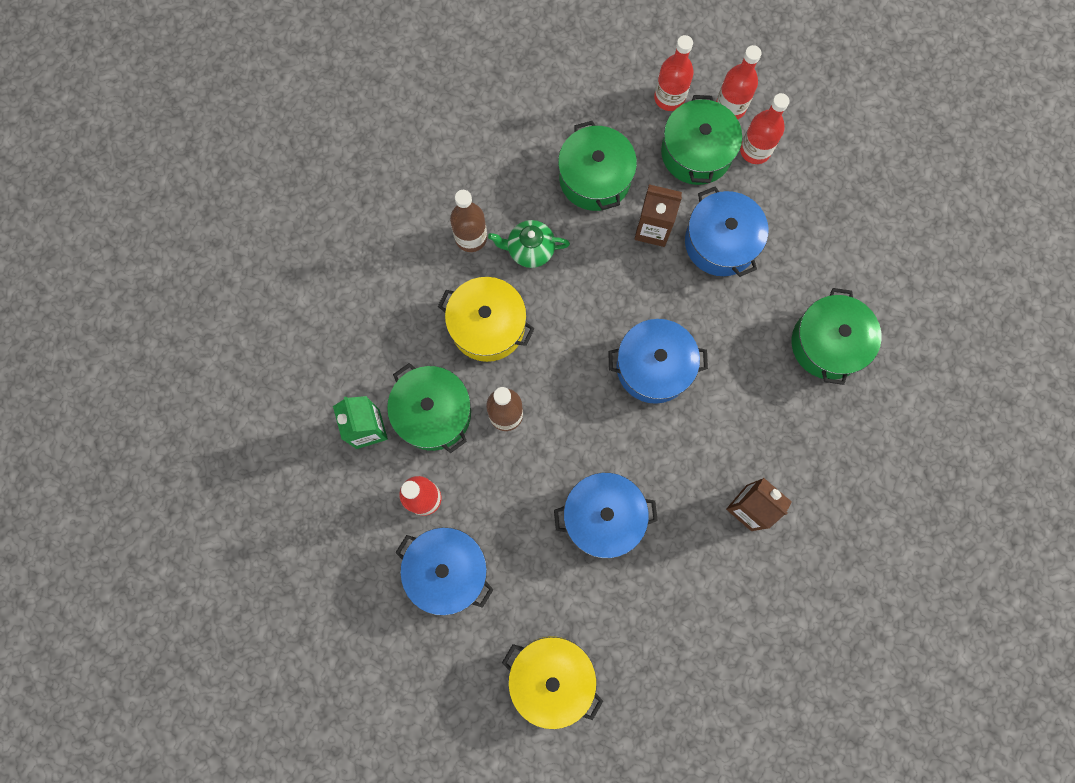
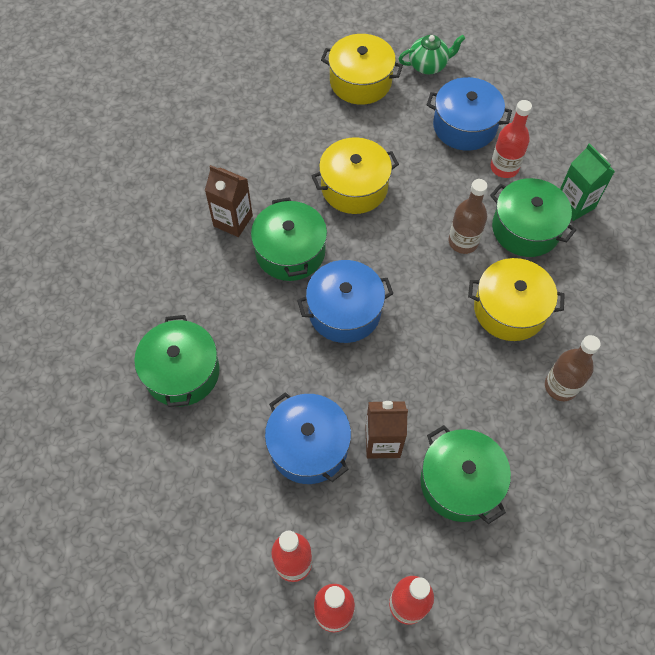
camera: 165 degrees right, 15 degrees down
(530, 250) = (498, 389): green teapot -> green teapot (428, 65)
(603, 517) = (354, 187): blue pot -> yellow pot
(696, 152) = (359, 542): green pot -> green pot (290, 251)

